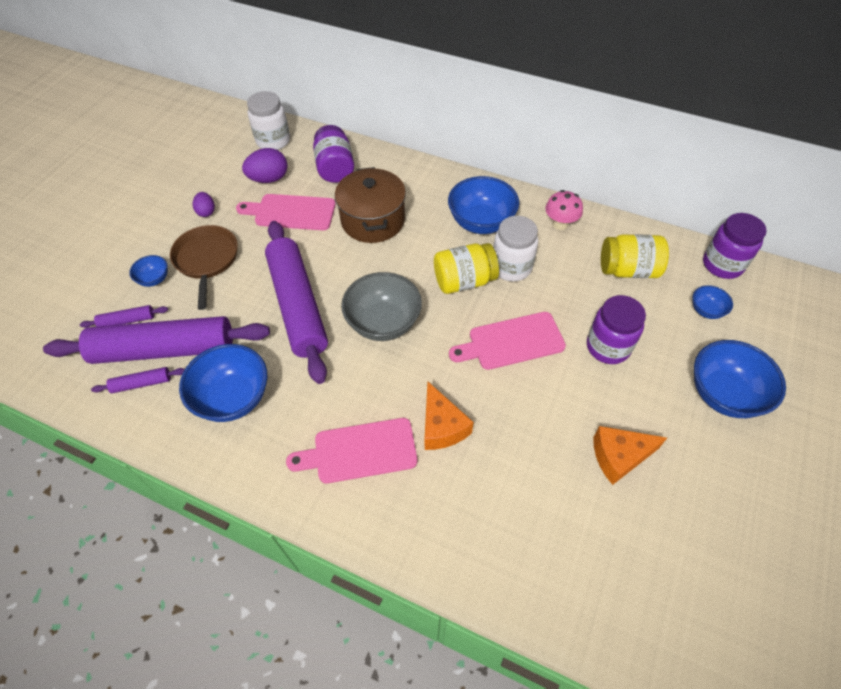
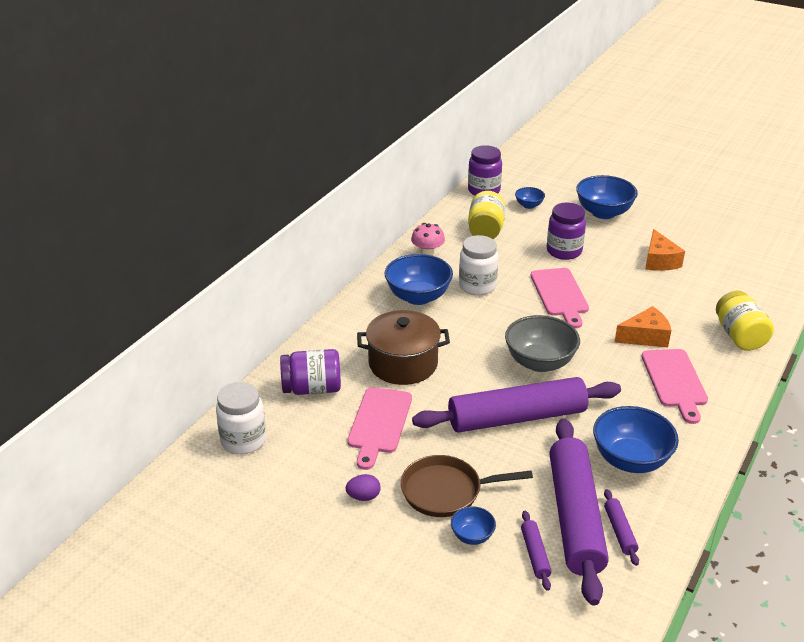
camera: 85 degrees left, 20 degrees down
(269, 179) = (316, 443): purple egg -> none
(464, 281) = (491, 313): yellow jar -> yellow jar (739, 336)

